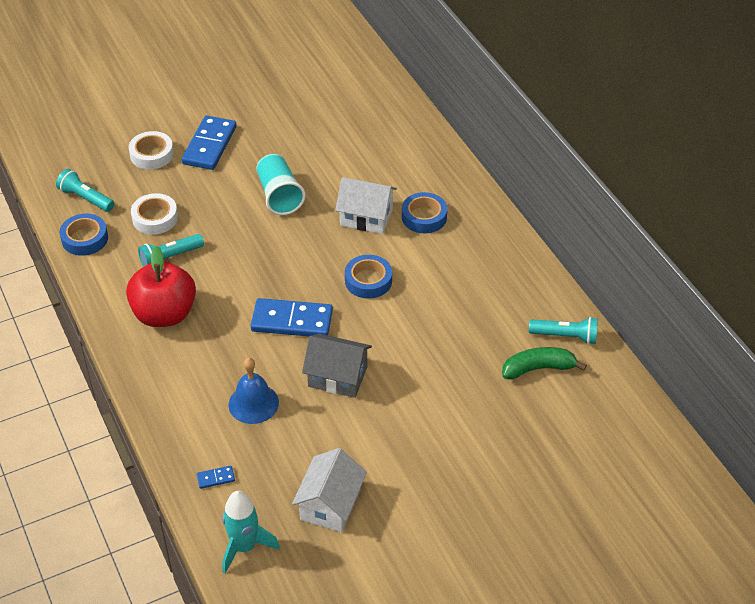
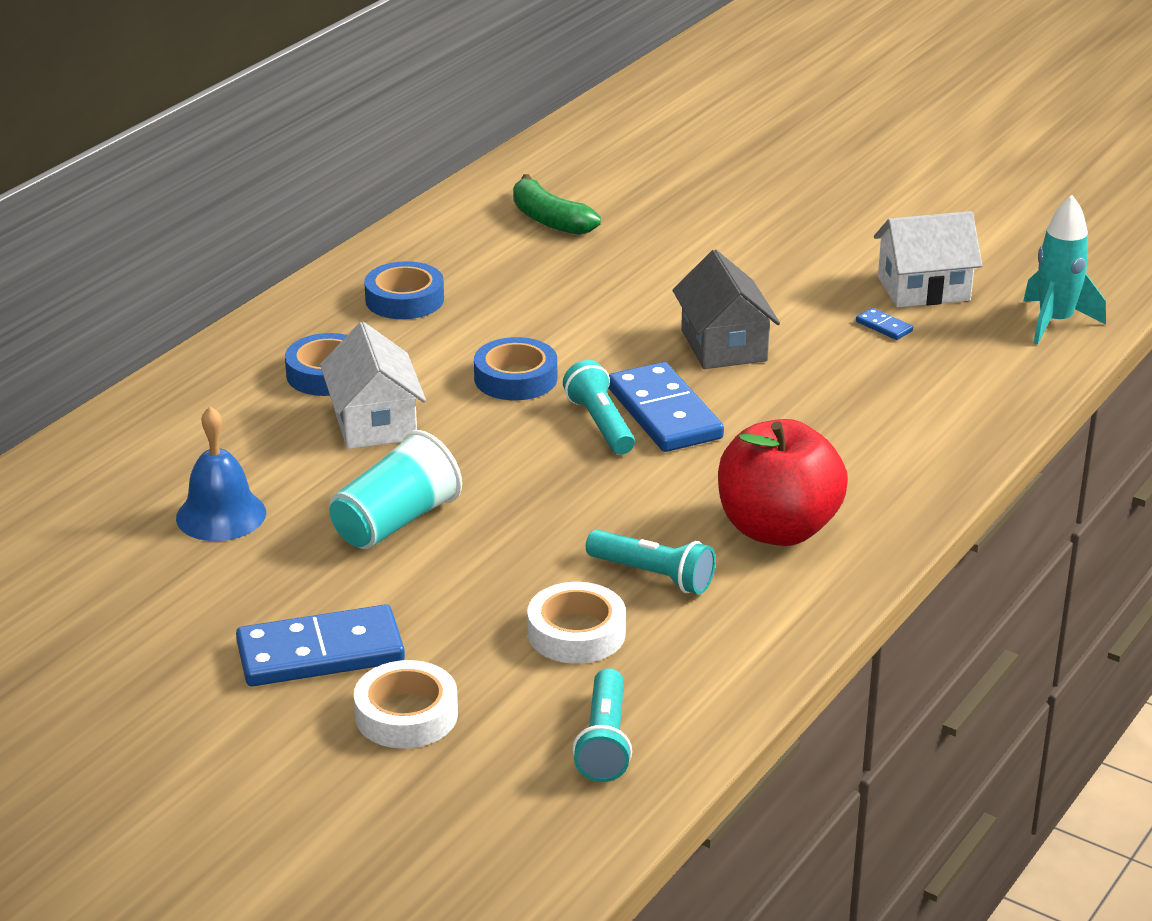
camera: 120 degrees left, 15 degrees down
(85, 239) = (706, 691): blue tape -> blue tape (404, 299)
(216, 478) = (993, 376): blue domino -> blue domino (884, 326)
(253, 403) = (845, 391): blue bell -> blue bell (221, 515)
(565, 336) = (473, 216): turquoise flashlight -> turquoise flashlight (600, 424)

